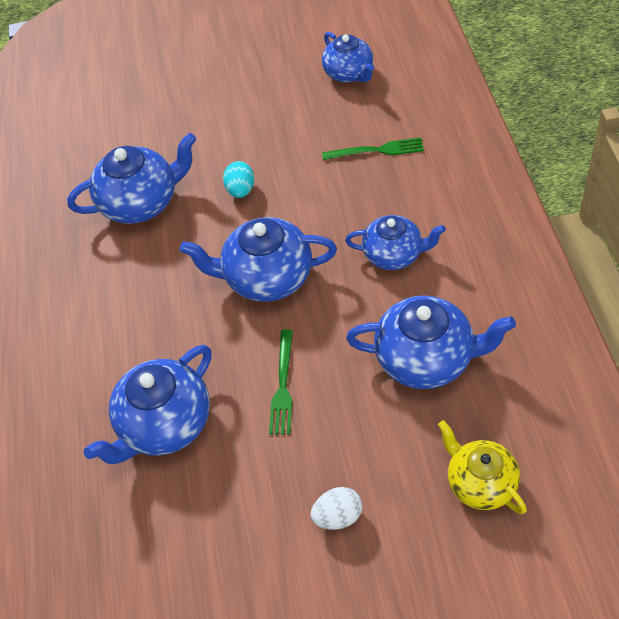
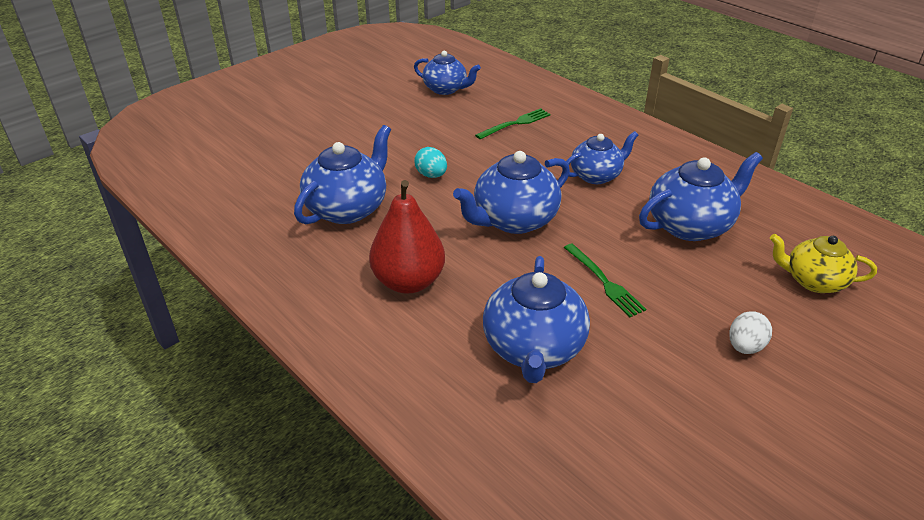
camera: 40 degrees left, 15 degrees down
(127, 308) = (408, 281): none -> red pear

